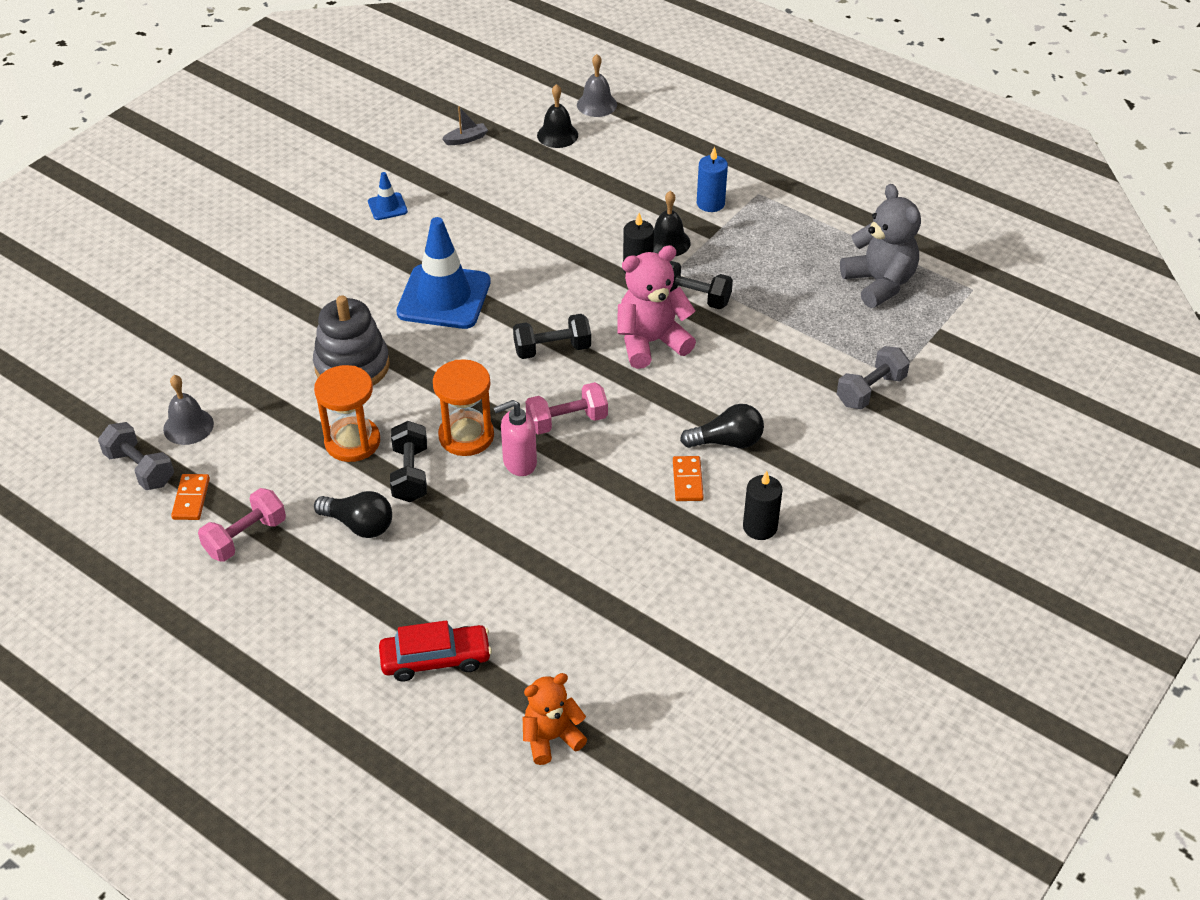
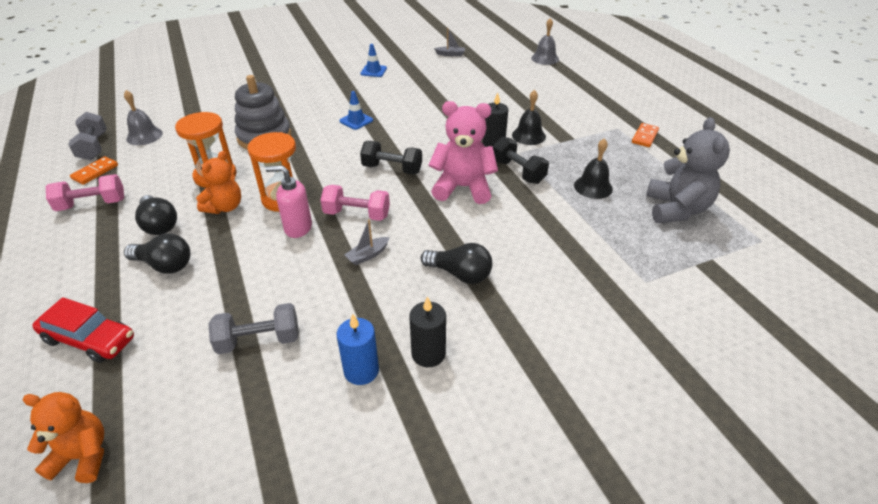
camera: 30 degrees right, 5 degrees down
(410, 474) = (225, 207): black dumbbell -> orange teddy bear
(422, 562) = (165, 265): none -> black light bulb
(444, 297) = (356, 121): blue traffic cone -> blue traffic cone, size x0.45
(557, 135) = (506, 66): black bell -> black bell (593, 187)
(621, 461) = (368, 255): none -> grey boat
(687, 480) = (403, 290): orange domino -> orange domino (644, 136)
(710, 203) = (577, 124): blue candle -> blue candle (361, 370)
(870, 390) = (614, 283): grey dumbbell -> grey dumbbell (259, 340)

